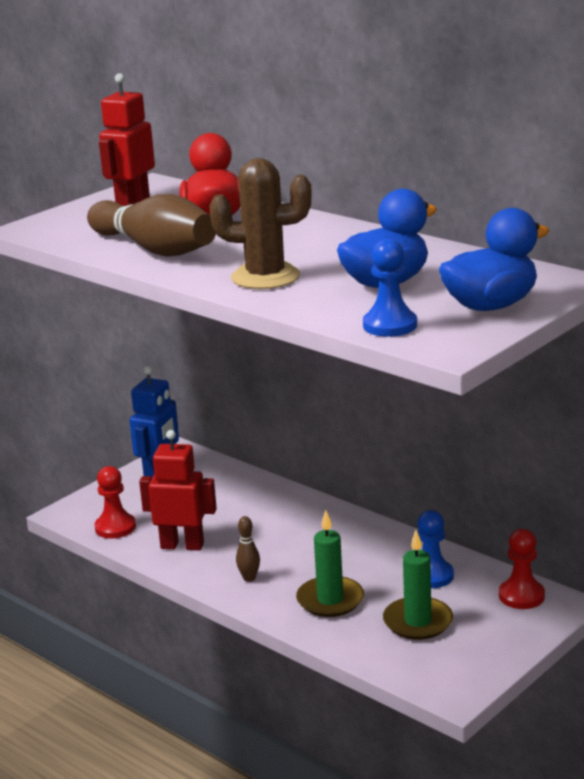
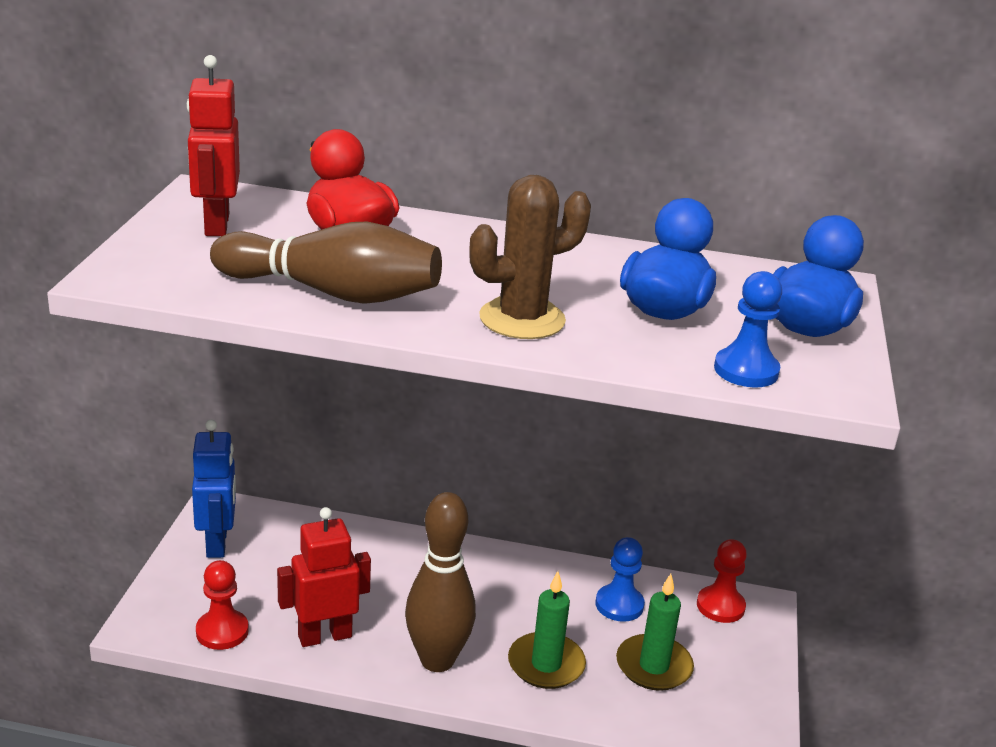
camera: 35 degrees left, 5 degrees up
(249, 578) = (437, 660): brown bowling pin -> brown bowling pin, size x2.40

